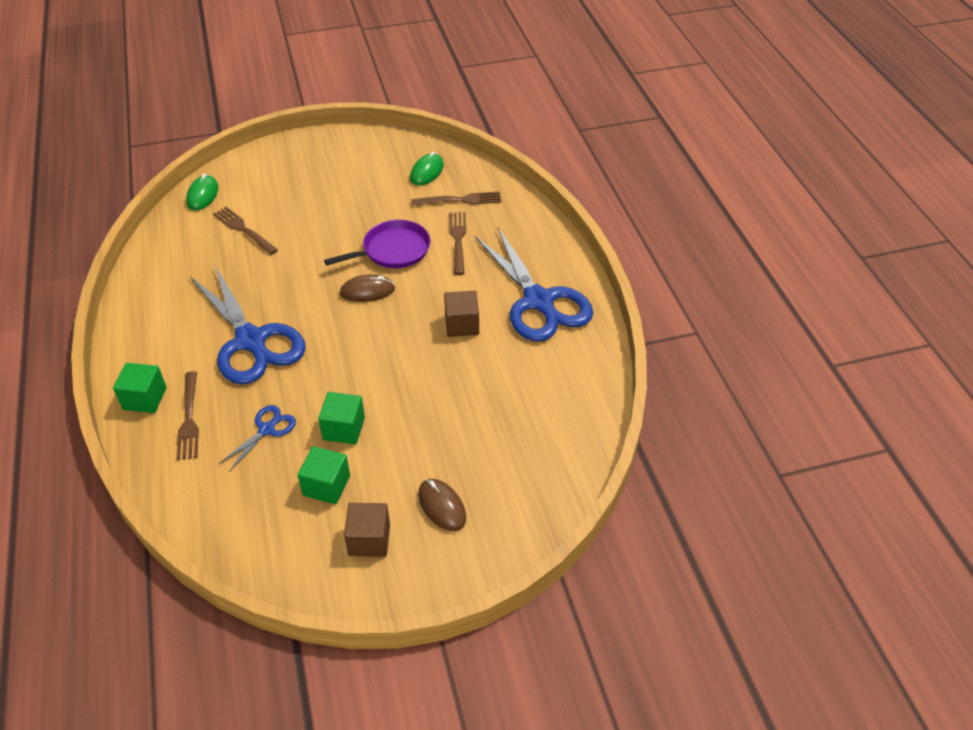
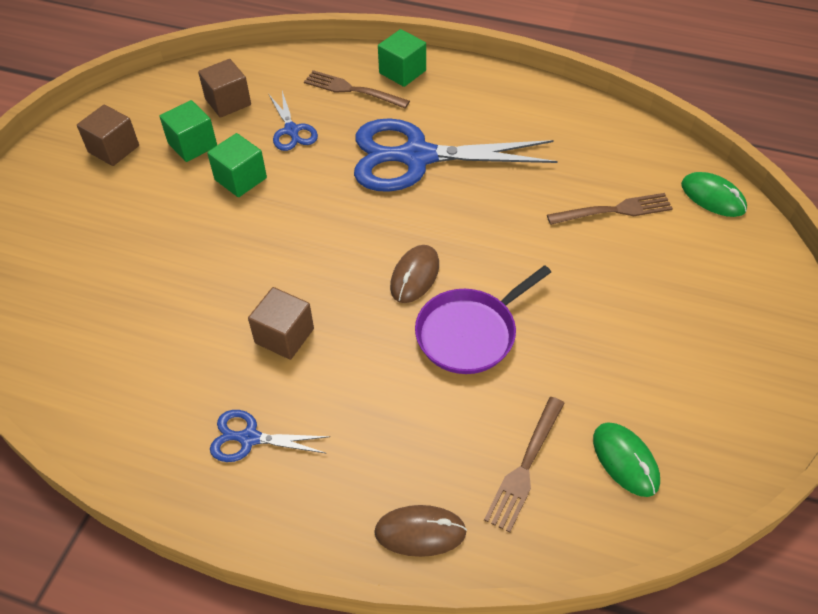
camera: 125 degrees right, 5 degrees up
(255, 496) = (228, 102): none -> brown cube
(393, 250) = (470, 333): purple pan -> purple pan turned 45 degrees clockwise
(442, 506) = (90, 206): brown mouse -> brown mouse (420, 532)
(458, 240) = (437, 414): brown fork -> none
(539, 302) = (249, 438): blue scissors -> blue scissors, size x0.46

